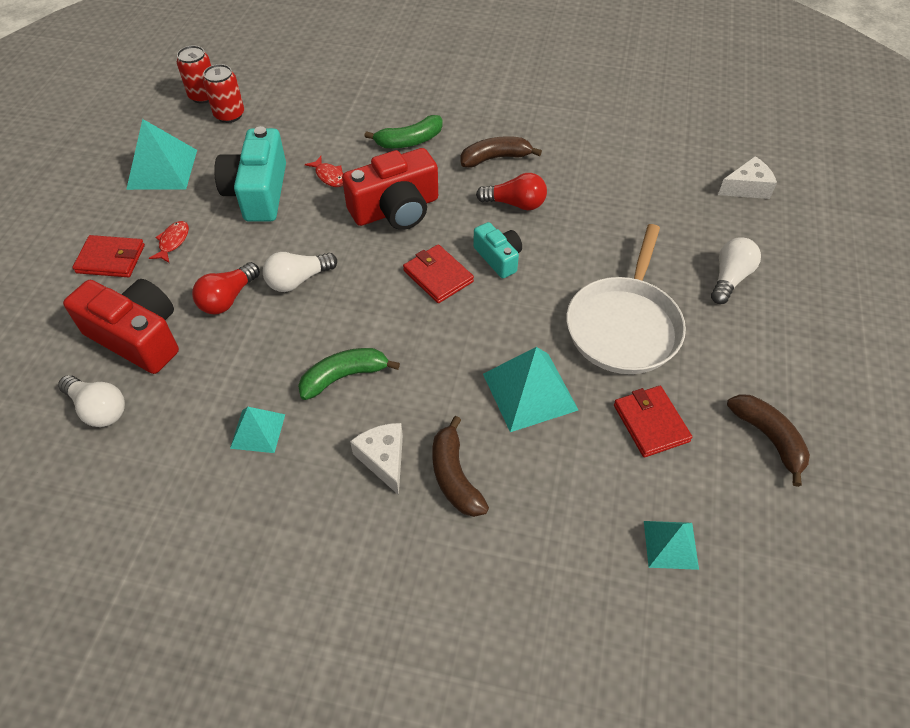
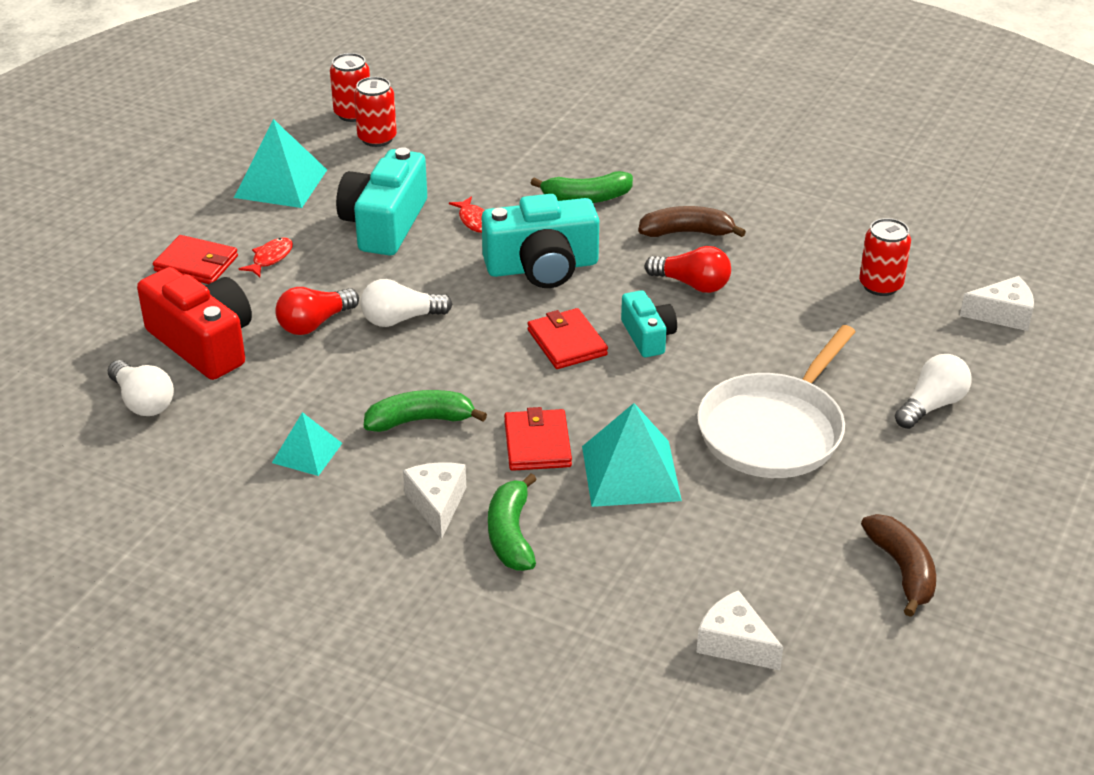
camera: 15 degrees right, 15 degrees down
(396, 209) = (542, 267): red camera -> turquoise camera
(454, 476) = (511, 535): brown banana -> green banana
(650, 423) = (763, 529): red wallet -> red wallet (537, 444)
(652, 179) = (880, 285): none -> red can
(670, 544) = (735, 643): turquoise pyramid -> white cheese

